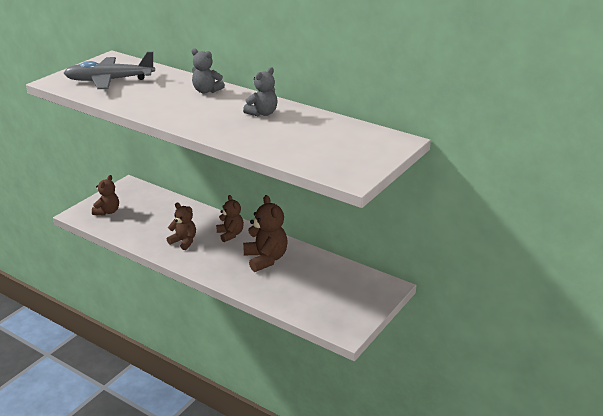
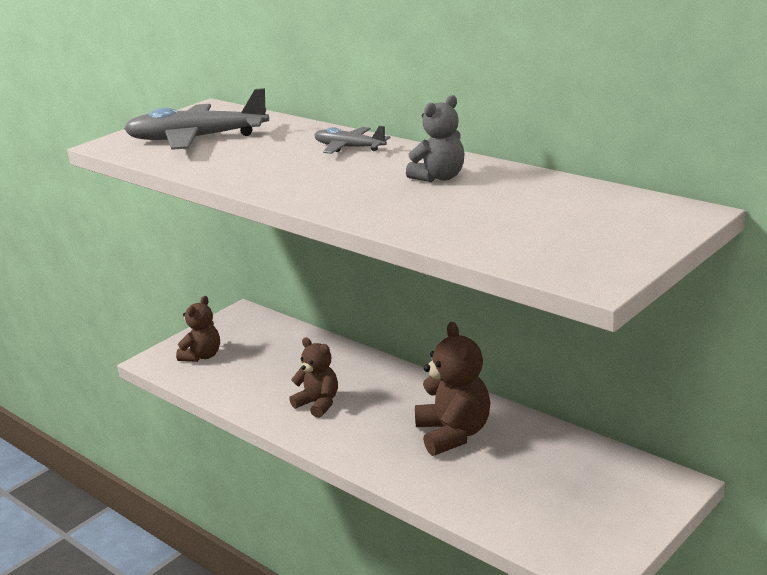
camera: 10 degrees right, 5 degrees down
(206, 91) = (349, 148): grey teddy bear -> grey plane
(230, 234) = (396, 392): brown teddy bear -> none

